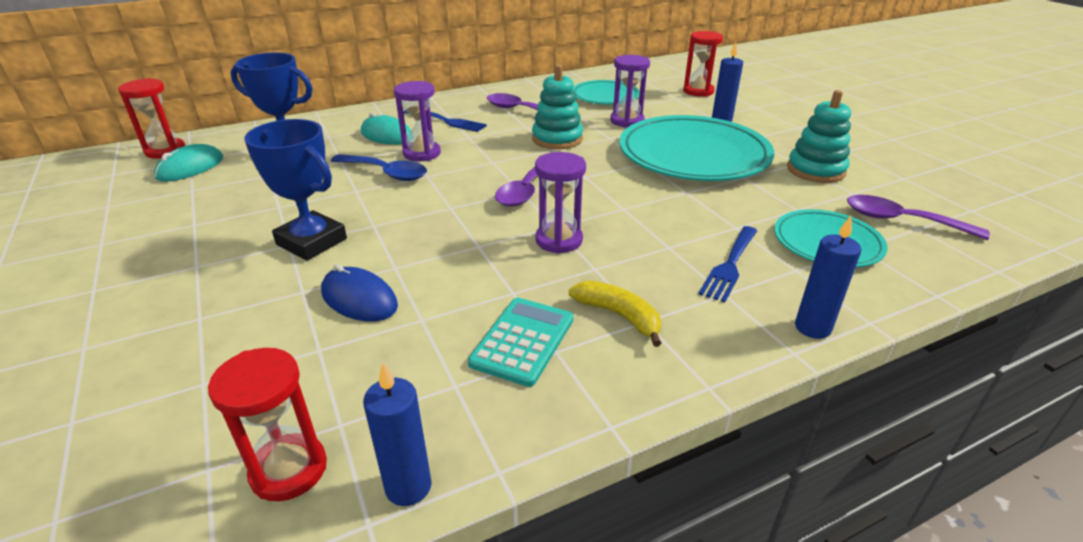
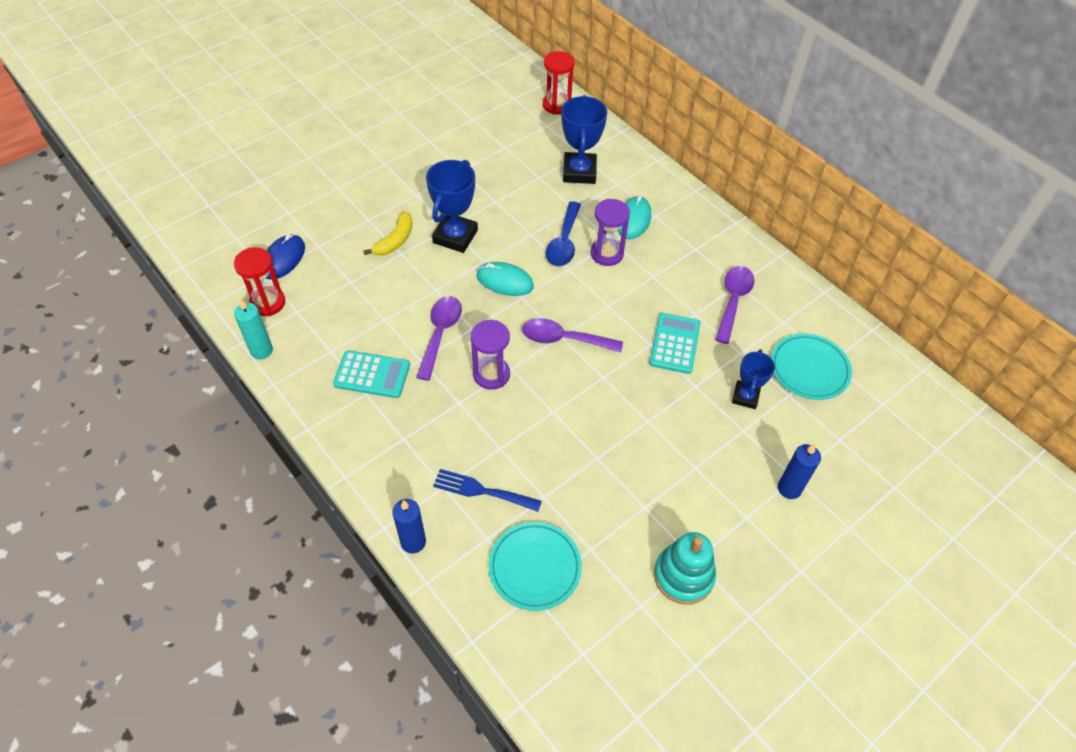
camera: 75 degrees right, 20 degrees up
(190, 168) = (535, 131): turquoise mouse -> turquoise mouse (505, 281)
(359, 299) = (398, 283): blue mouse -> blue mouse (283, 259)
(408, 487) = (261, 351): blue candle -> turquoise candle
(447, 121) = (681, 252): blue fork -> none
(557, 139) = (674, 343): turquoise stacking toy -> turquoise calculator
(619, 316) = (406, 423): yellow banana -> yellow banana (395, 240)
(627, 121) = (745, 397): purple hourglass -> blue trophy
(693, 155) = (680, 462): turquoise plate -> none
(698, 91) = (874, 463): red hourglass -> none
(901, 221) = (593, 640): purple spoon -> purple spoon (440, 334)

